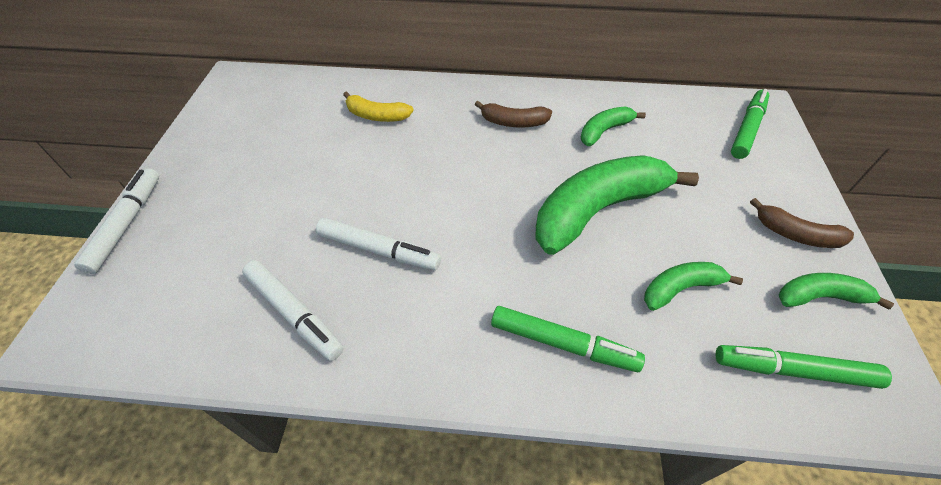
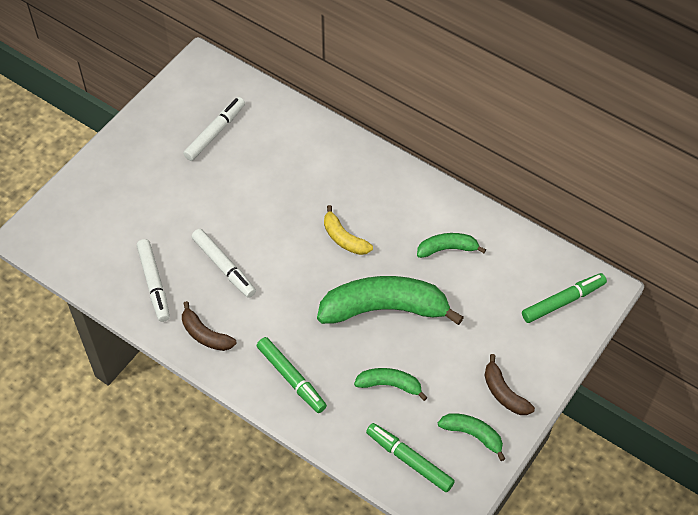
camera: 30 degrees right, 5 degrees up
(127, 224) = (83, 172): white marker -> white marker (215, 132)
(377, 116) = (286, 154): yellow banana -> yellow banana (344, 238)
(513, 122) = (384, 208): brown banana -> brown banana (205, 335)

